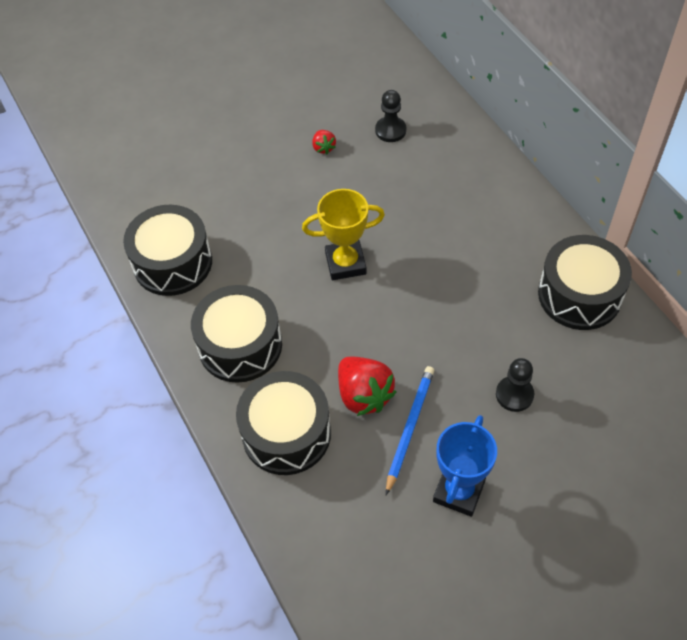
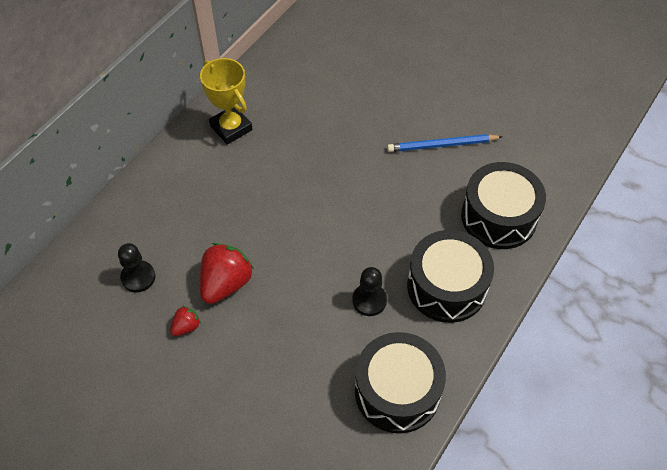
camera: 120 degrees left, 0 degrees up
(345, 263) = (319, 246): yellow trophy -> yellow trophy (231, 128)
(364, 395) = (434, 182): red strawberry -> red strawberry (226, 283)
(459, 491) = (469, 103): blue trophy -> none
(514, 394) = (376, 97): black pawn -> black pawn (369, 300)
(579, 295) = (266, 86): black drum -> none

